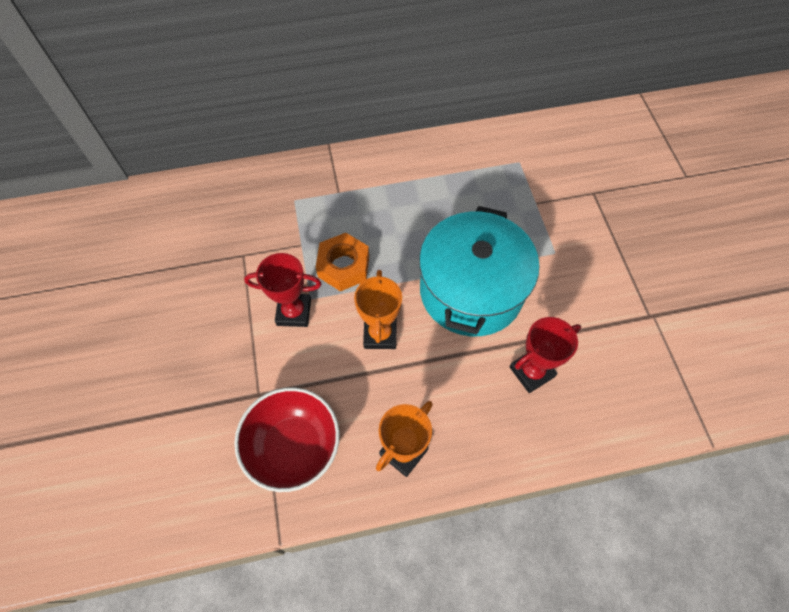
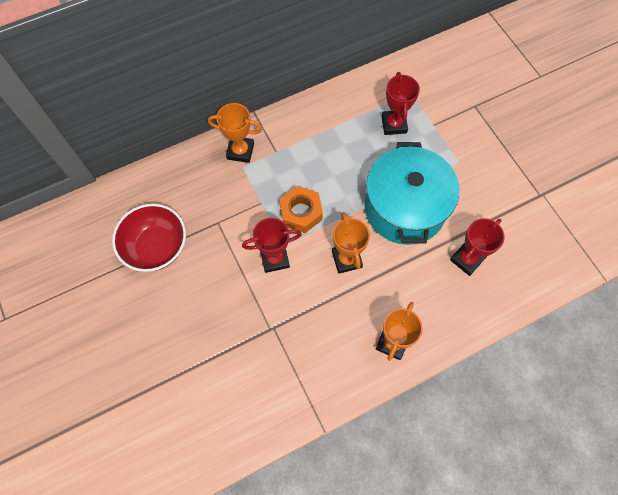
camera: 15 degrees left, 5 degrees up
(293, 446) = (310, 360): red bowl -> red bowl (156, 247)
(298, 183) = (240, 151): none -> orange trophy
(487, 192) = (394, 124): none -> red trophy

